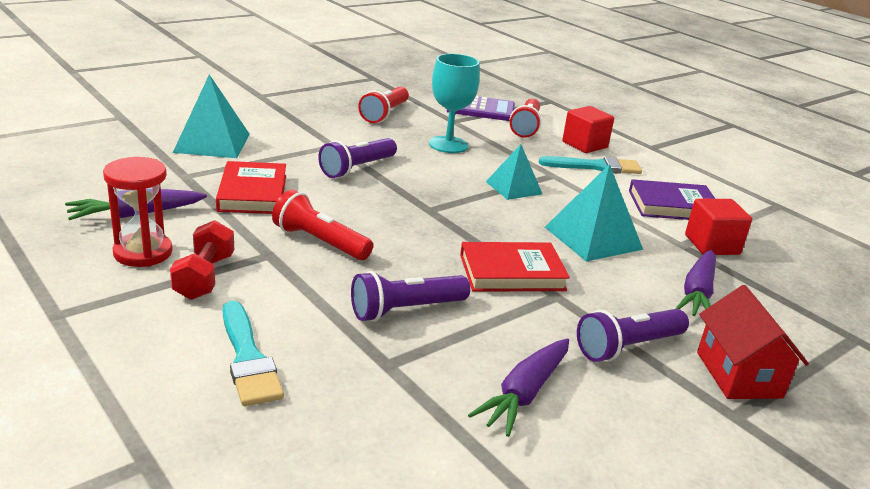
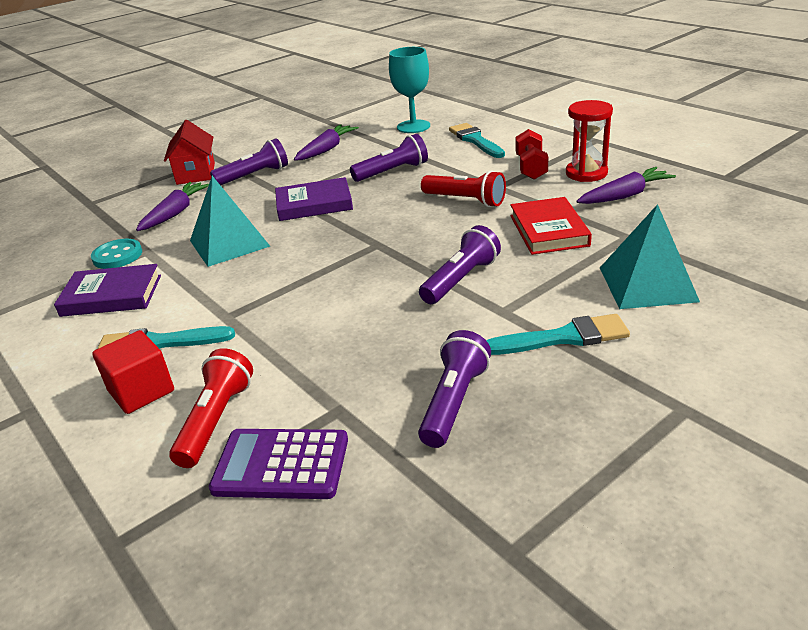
camera: 175 degrees left, 5 degrees up
(301, 127) = (563, 338): none -> turquoise brush
(384, 114) = (454, 402): red flashlight -> purple flashlight
(448, 145) = (351, 345): turquoise goblet -> turquoise goblet (413, 126)
(512, 272) = (314, 204): red book -> purple book
(514, 188) = (283, 287): turquoise pyramid -> none
(712, 245) = (117, 256): red cube -> turquoise button

